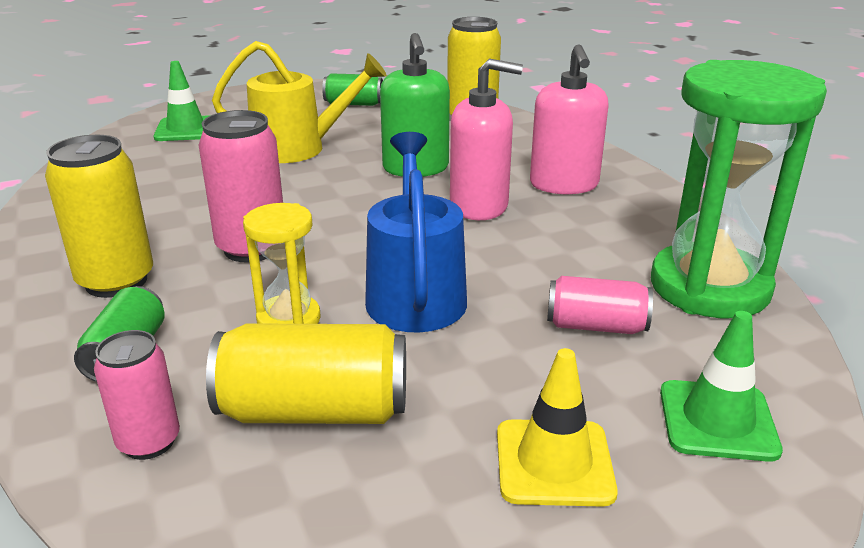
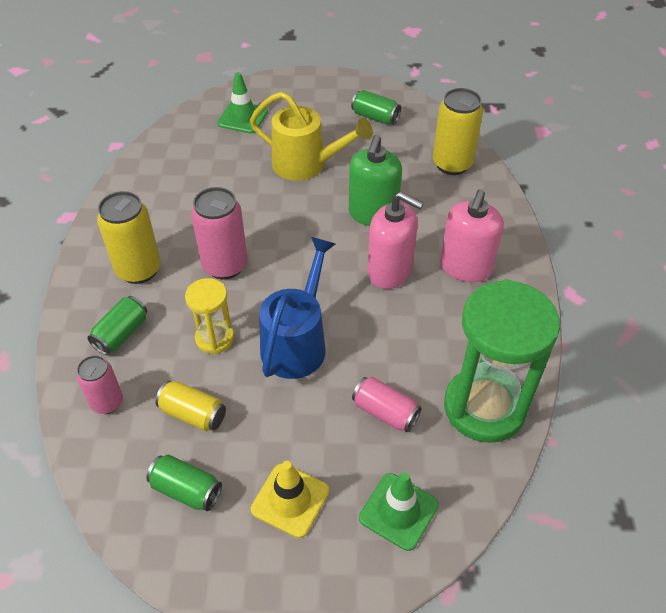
camera: 25 degrees right, 20 degrees up
(314, 410) = (193, 414): yellow can -> yellow can, size x0.62
(373, 510) = (186, 490): none -> green can

